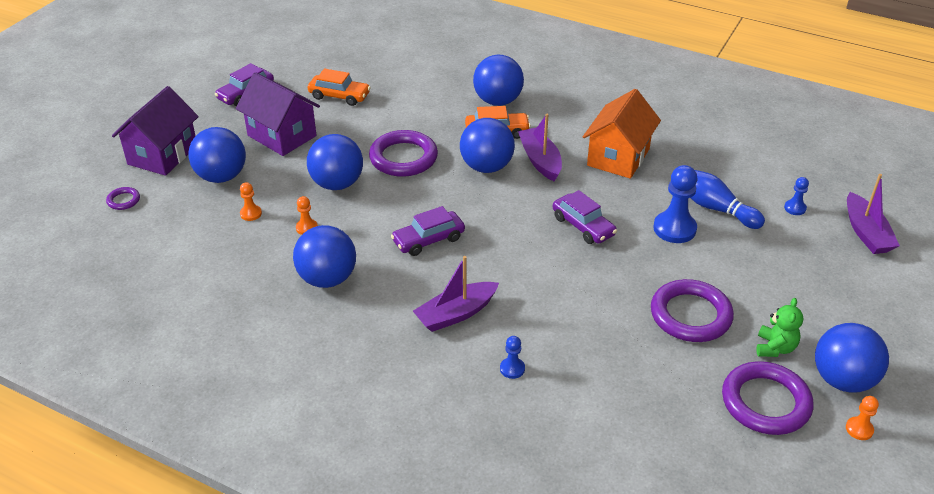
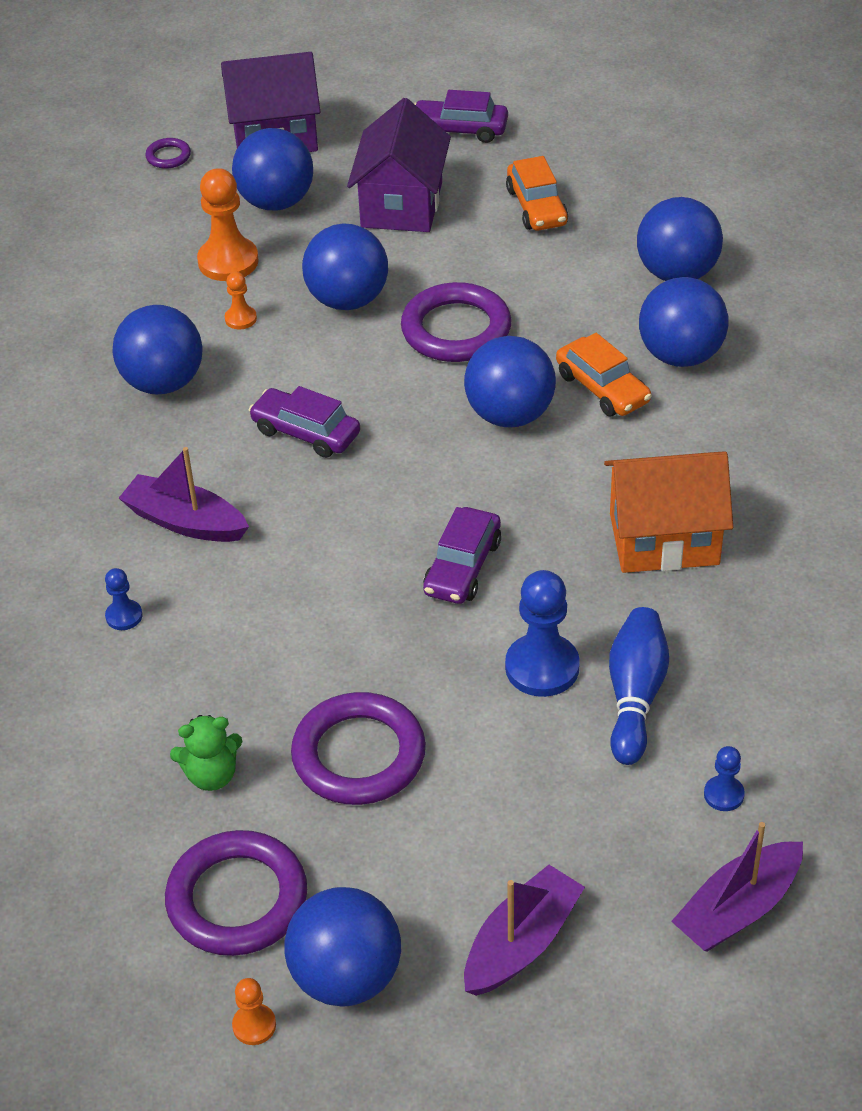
camera: 60 degrees right, 5 degrees up
(251, 214) = (228, 261): orange pawn -> orange pawn, size x1.96
(439, 78) = (677, 273): none -> blue ball
(540, 160) = (575, 460): purple boat -> purple boat (521, 943)
(775, 348) = (359, 874): green teddy bear -> green teddy bear (211, 775)

